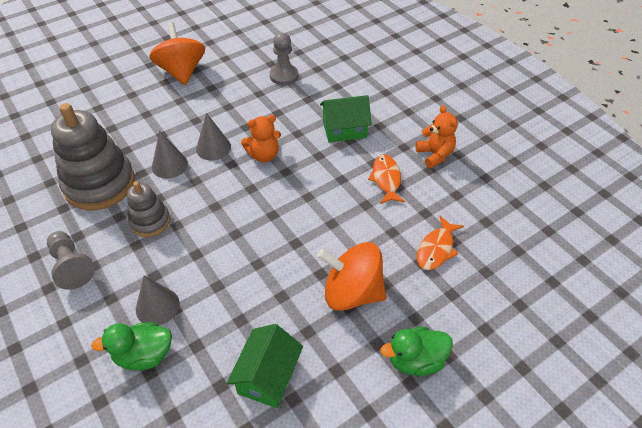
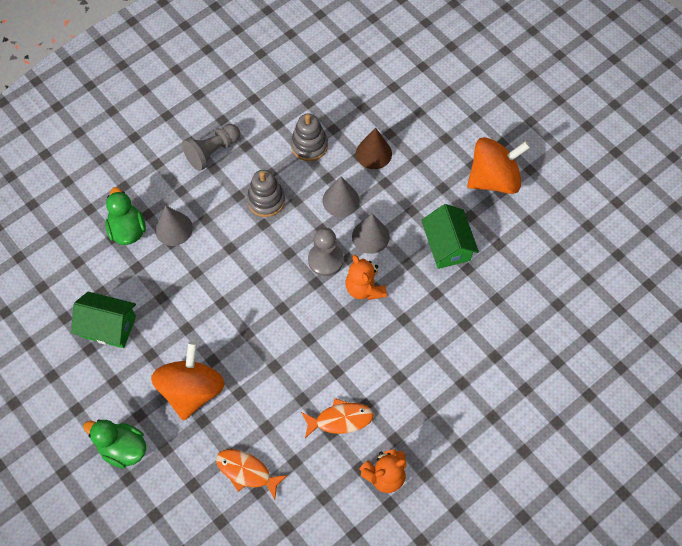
camera: 85 degrees right, 15 degrees up
(99, 184) = (309, 145): grey stacking toy -> grey stacking toy, size x0.54
(128, 139) = (373, 153): none -> brown cone
(284, 76) = (505, 292): grey pawn -> grey pawn (325, 260)
(344, 130) = (415, 370): green house -> green house (447, 246)
(415, 360) = (123, 448): green duck -> green duck turned 45 degrees counterclockwise

